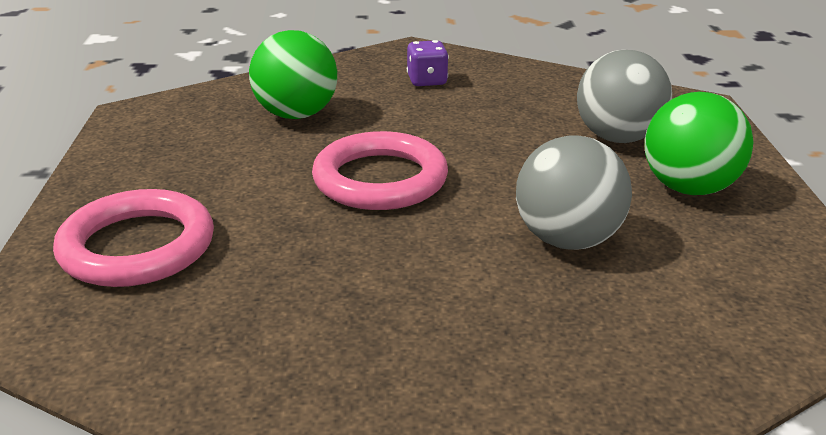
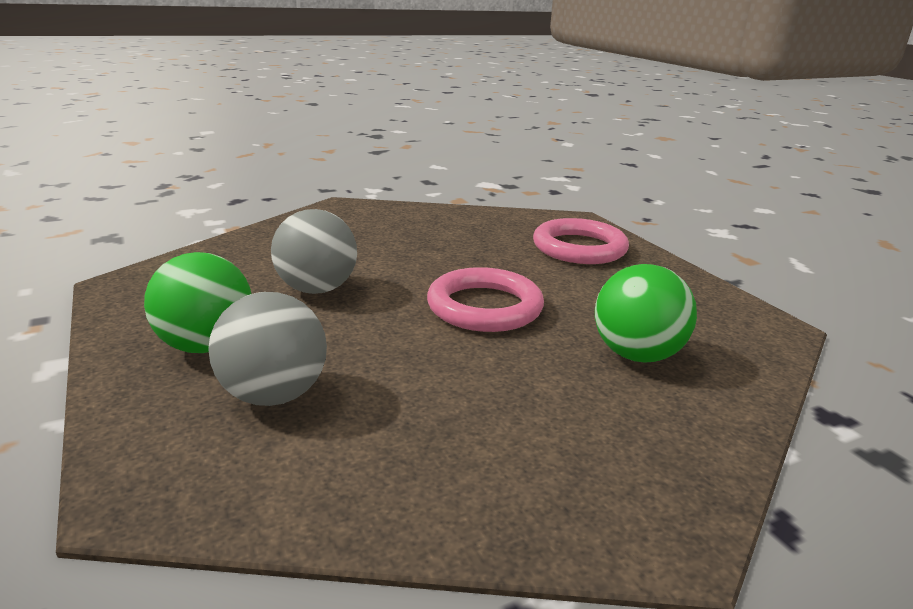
camera: 155 degrees right, 5 degrees down
(427, 81) = (563, 447): purple dice -> none

